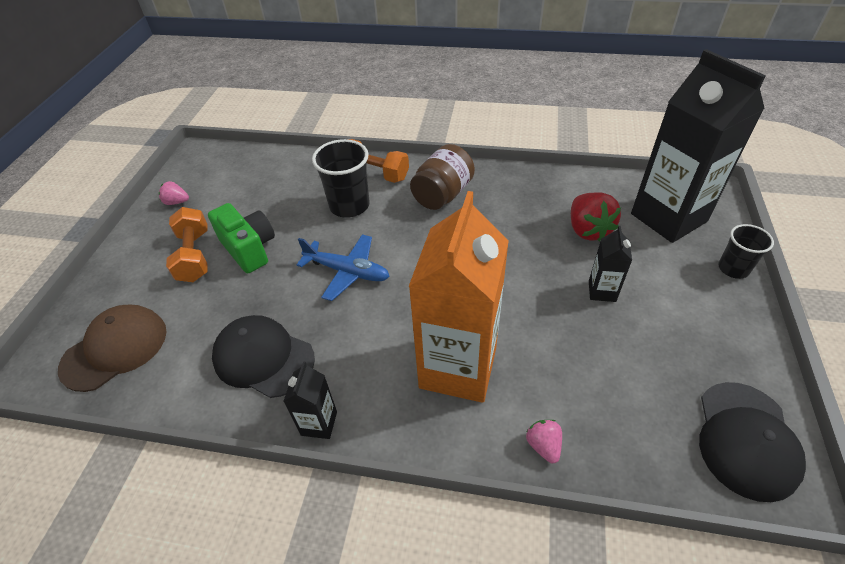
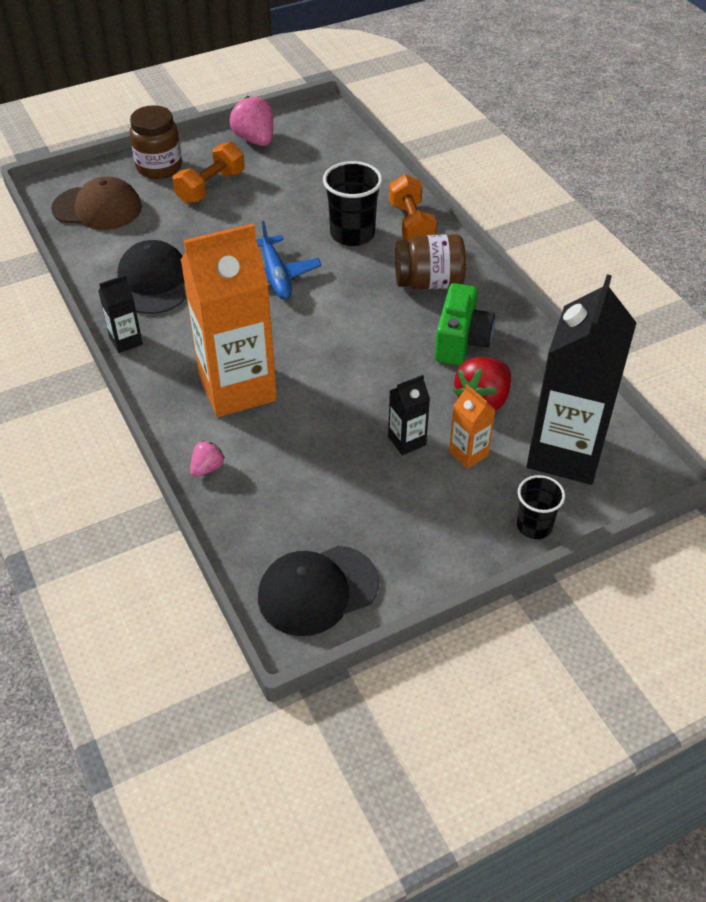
camera: 50 degrees right, 0 degrees up
(124, 276) = (159, 167): none -> brown jar
(177, 202) = (255, 140): pink strawberry -> pink strawberry, size x1.85
(249, 249) = (246, 210): green camera -> green camera (461, 341)
(638, 265) = (468, 454): none -> orange carton

